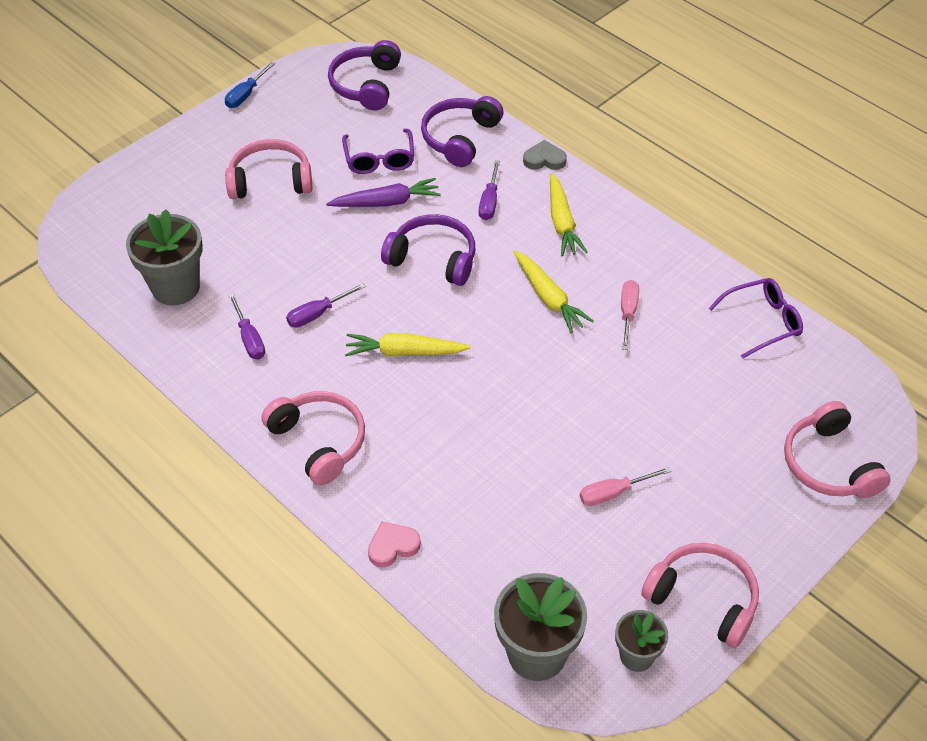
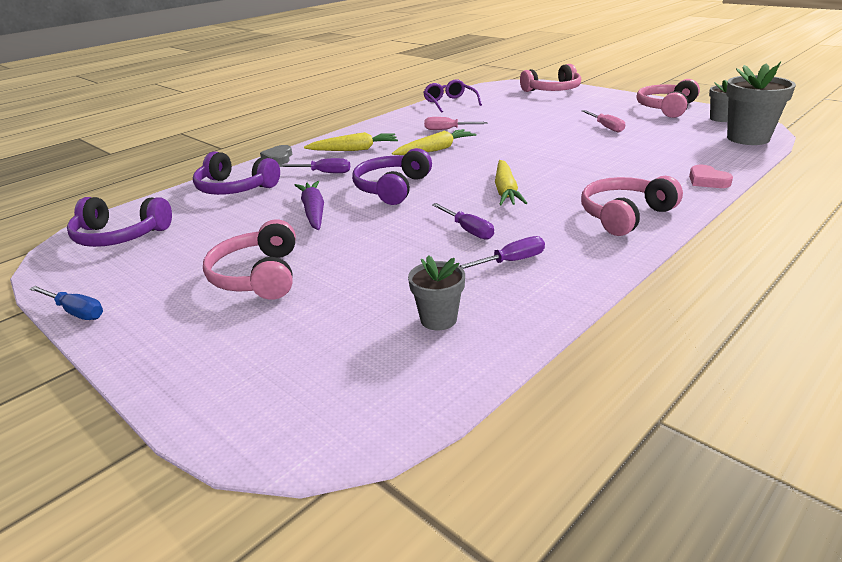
camera: 90 degrees left, 20 degrees down
(176, 287) = (438, 319): grey flower pot -> grey flower pot, size x0.58
(379, 159) = (248, 220): purple glasses -> none

